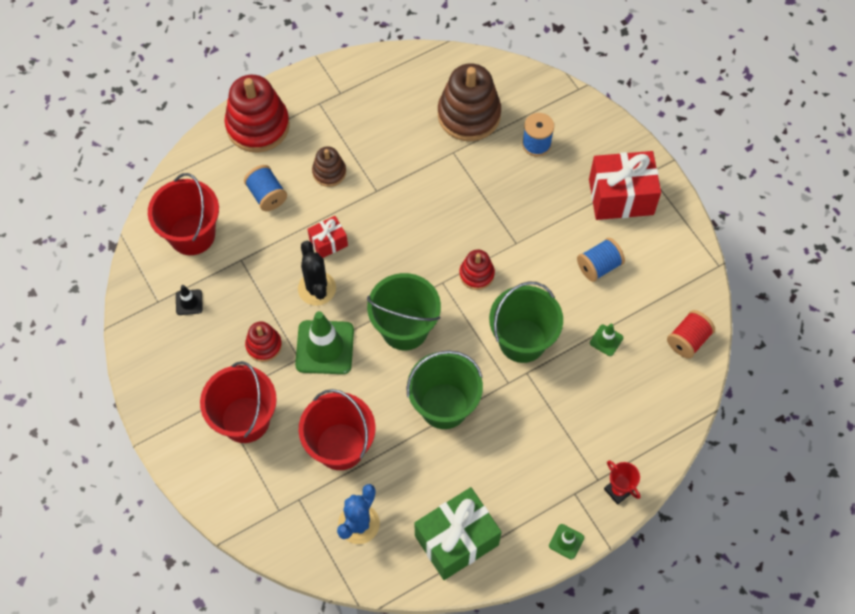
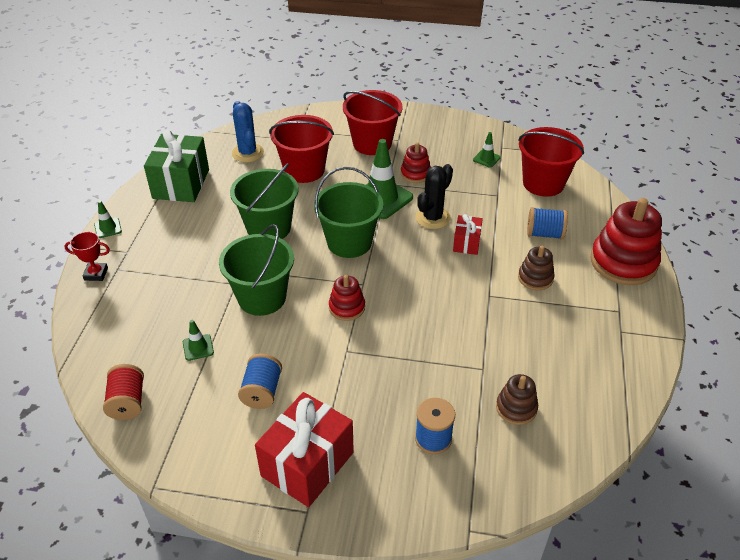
camera: 130 degrees right, 20 degrees down
(189, 302) = (486, 159): black traffic cone -> green traffic cone
(317, 288) = (432, 218): black cactus -> black cactus turned 75 degrees counterclockwise
(469, 115) = (516, 408): brown stacking toy -> brown stacking toy, size x0.52

